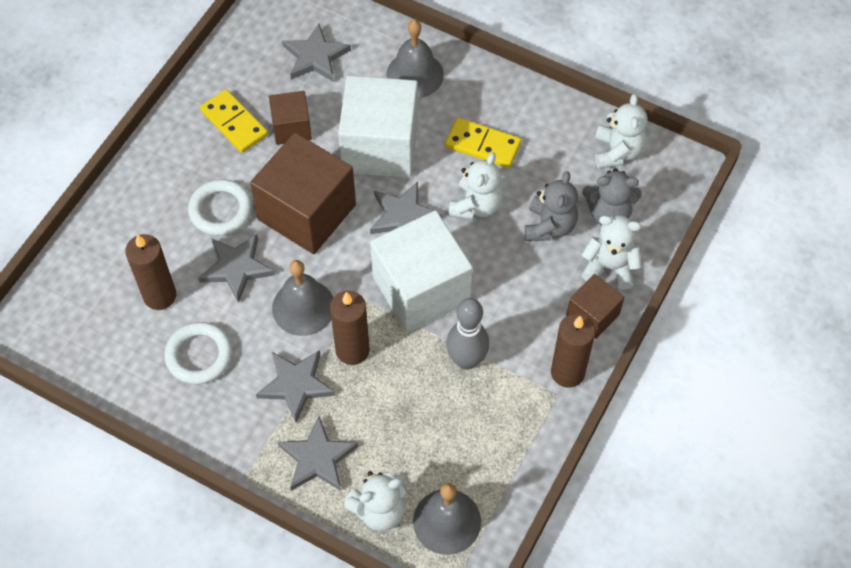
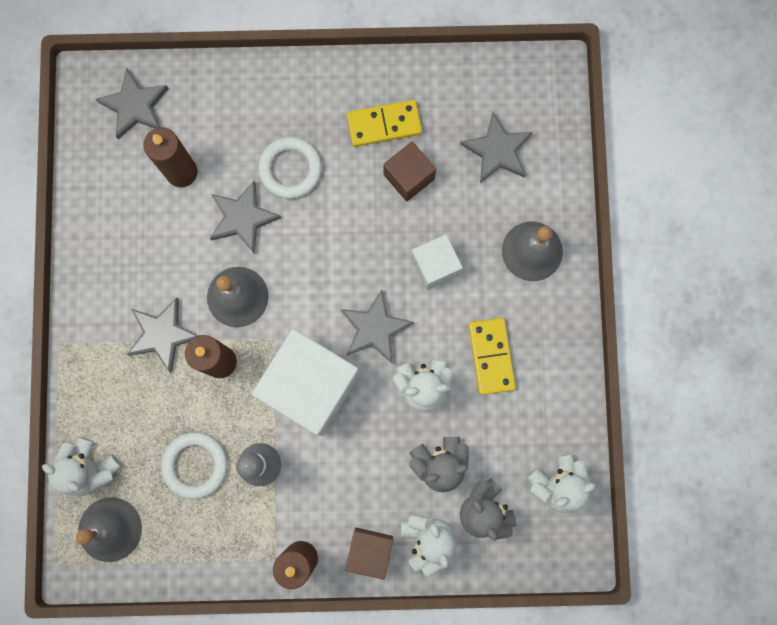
camera: 60 degrees right, 20 degrees up
(199, 355) = (146, 239): white ring -> white ring (195, 465)
(234, 123) = (384, 124): yellow domino -> yellow domino turned 60 degrees clockwise
(307, 212) = (330, 243): brown cube -> none
(317, 458) = (108, 392): grey star -> grey star (135, 106)
(380, 146) = (435, 266): white cube -> white cube, size x0.52

